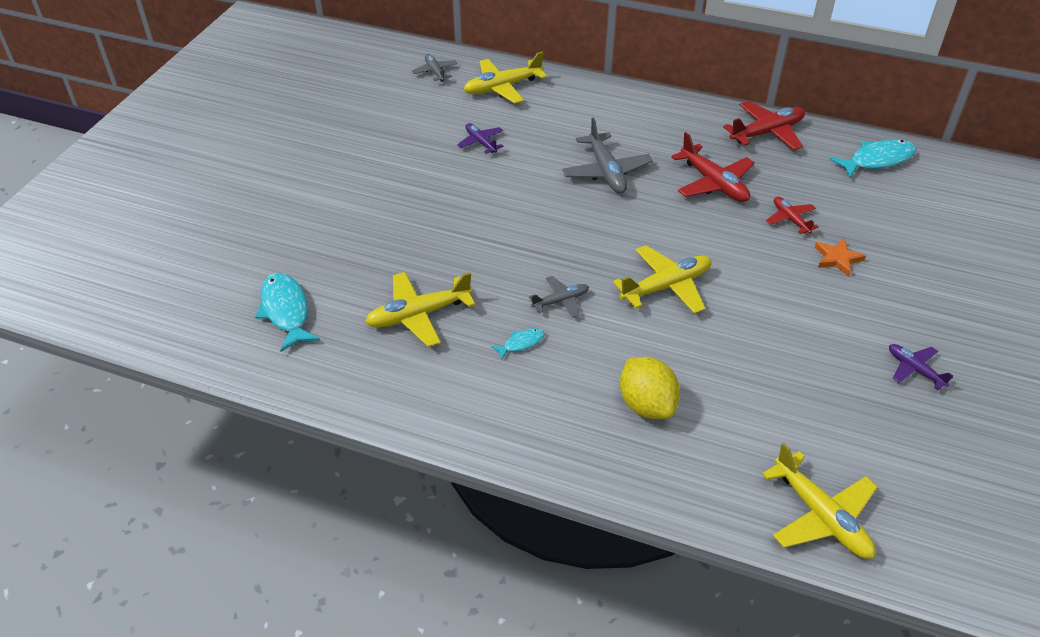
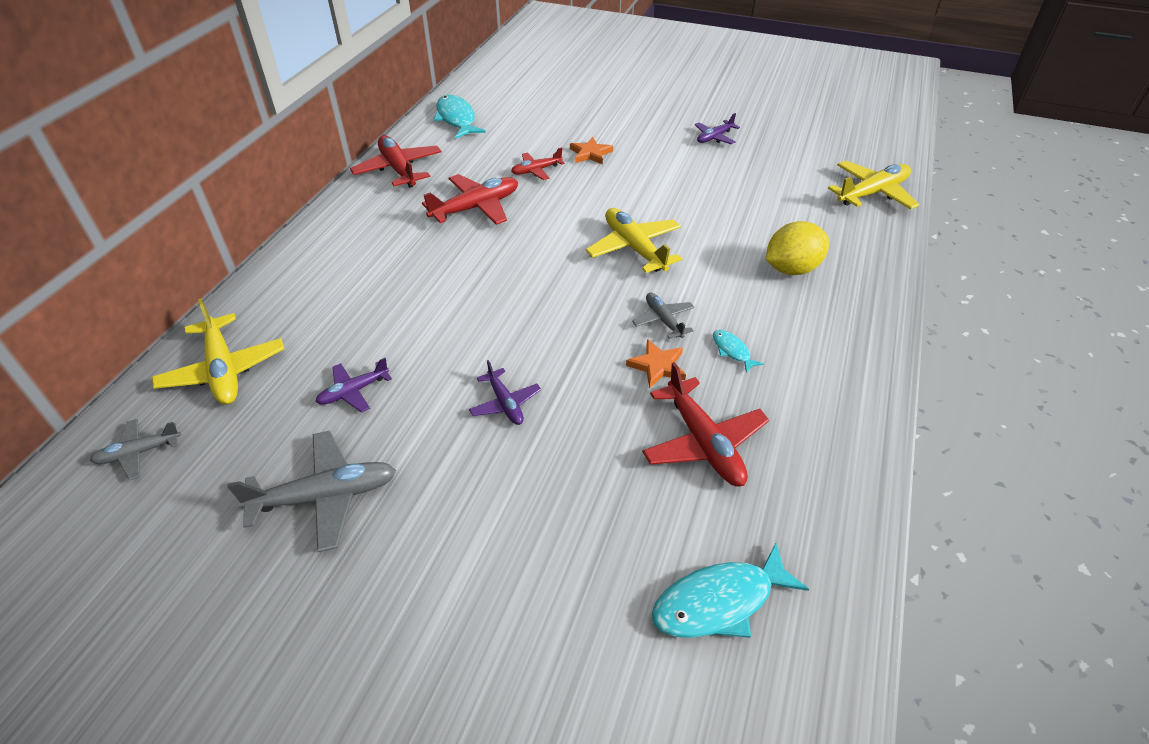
camera: 90 degrees left, 0 degrees up
(418, 315) = (703, 442): yellow plane -> red plane
(465, 211) = (505, 403): none -> purple plane
(503, 294) = (657, 366): none -> orange star
(606, 172) = (443, 279): grey plane -> grey plane (325, 496)

